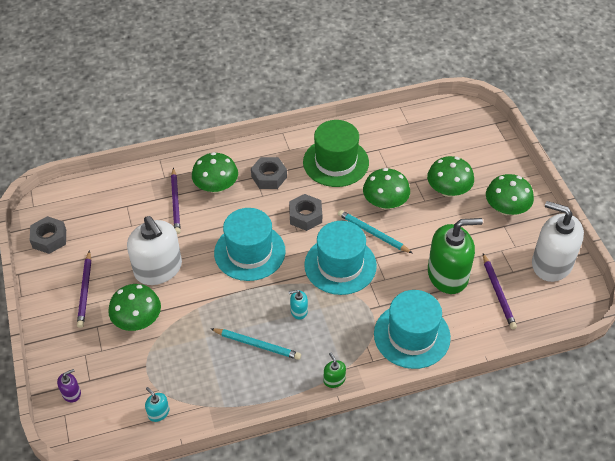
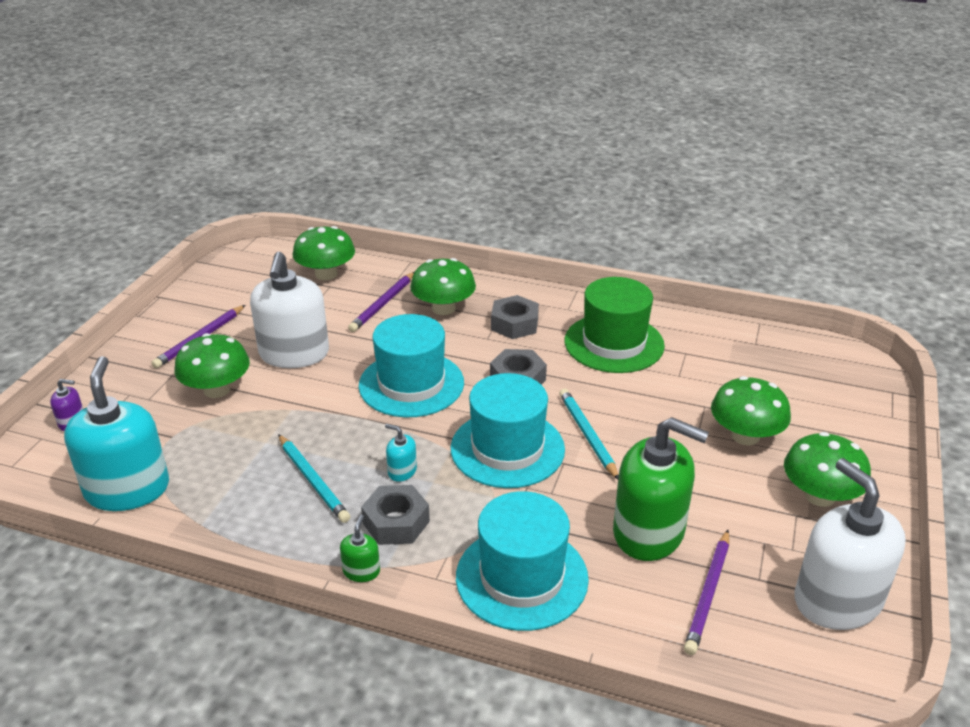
camera: 35 degrees right, 15 degrees down
(49, 239) = (223, 281): grey nut -> grey nut (396, 522)
(158, 413) = (127, 489): turquoise soap dispenser -> turquoise soap dispenser, size x2.41
(385, 202) = (638, 410): green mushroom -> green mushroom (326, 274)

